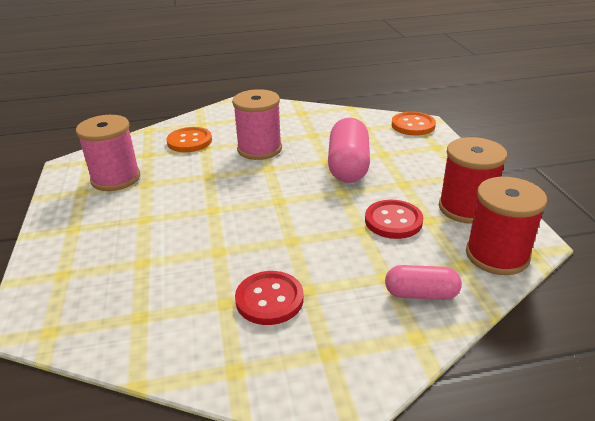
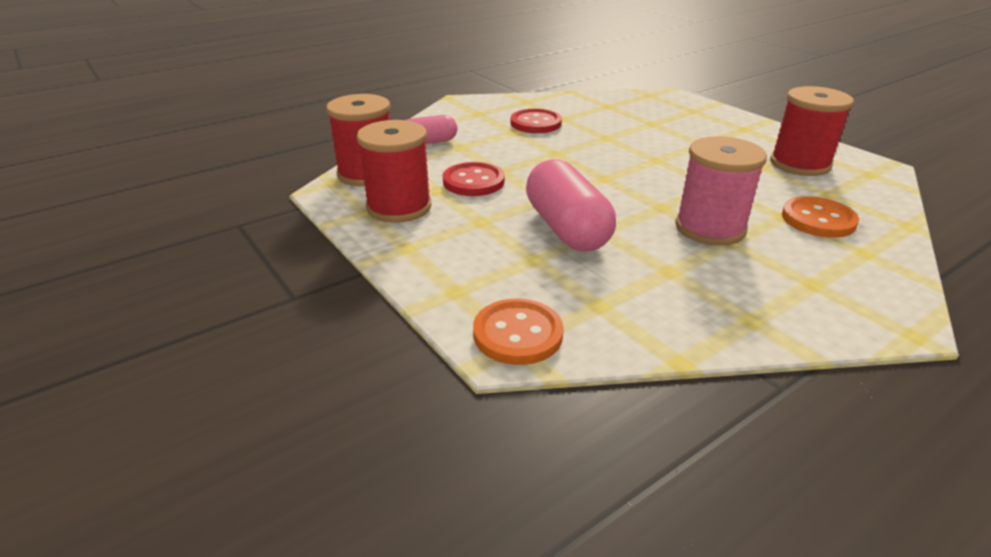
camera: 155 degrees right, 0 degrees up
(116, 178) = (799, 164): pink spool -> red spool

